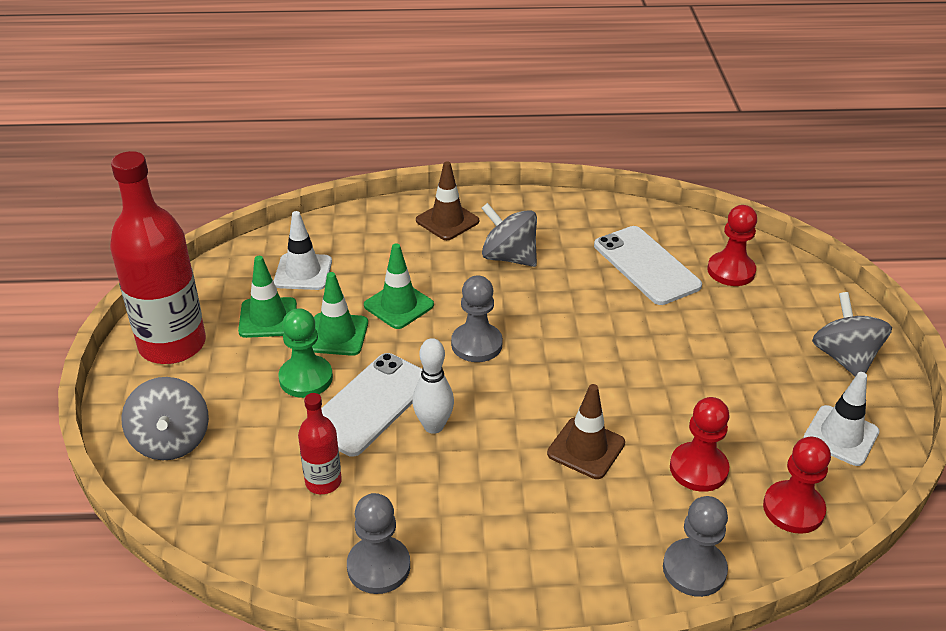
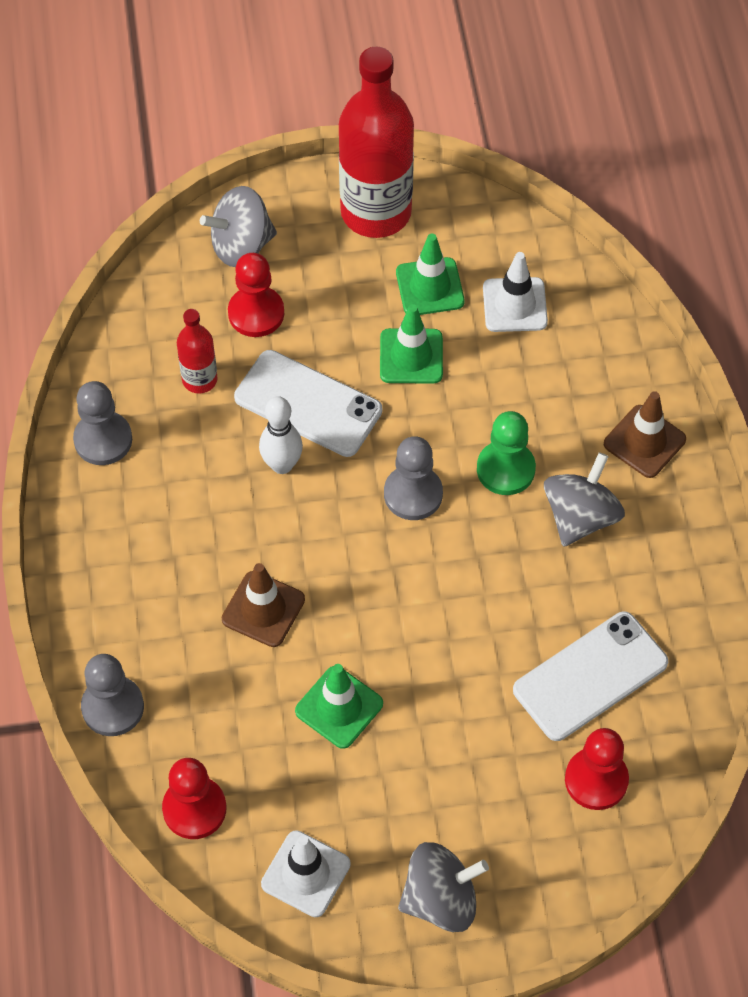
camera: 85 degrees right, 20 degrees up
(306, 378) = (339, 340): green pawn -> green pawn (505, 469)
(398, 305) = (469, 409): green traffic cone -> green traffic cone (339, 707)
(698, 469) = (243, 719): red pawn -> red pawn (256, 313)

